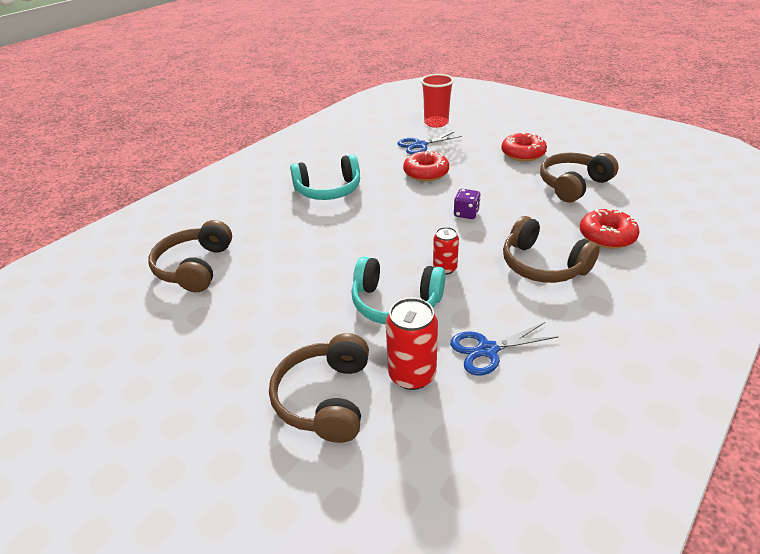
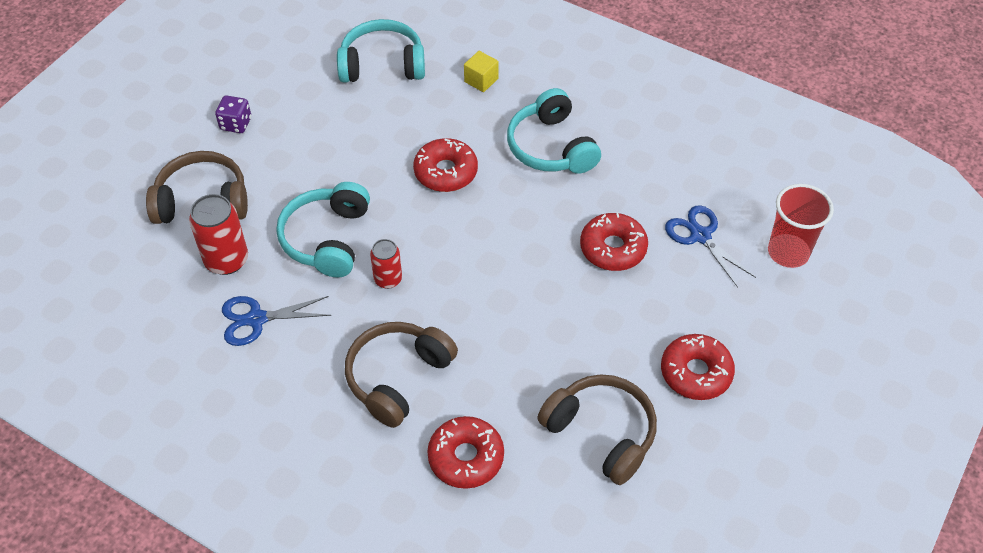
camera: 80 degrees right, 15 degrees up
(195, 267) = (382, 64): brown headphones -> turquoise headphones
(245, 216) = (481, 80): none -> yellow cube
(337, 236) = (446, 172): none -> red donut
(466, 213) = (507, 298): purple dice -> purple dice (236, 124)
(487, 350) = (256, 319): blue scissors -> blue scissors turned 75 degrees counterclockwise

